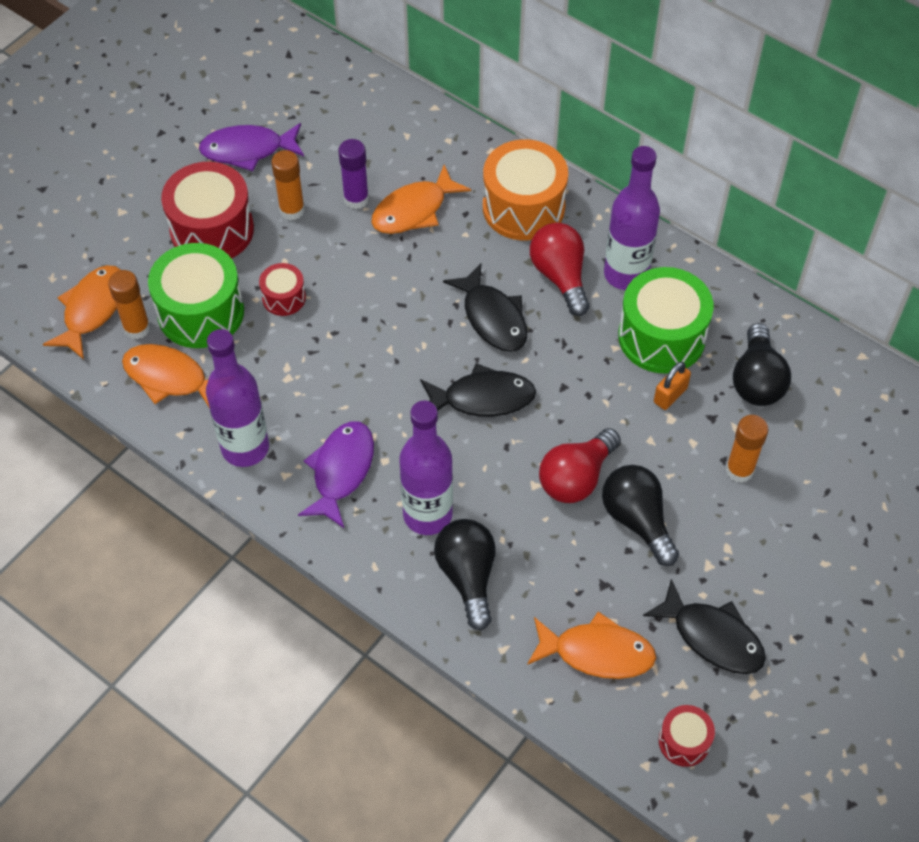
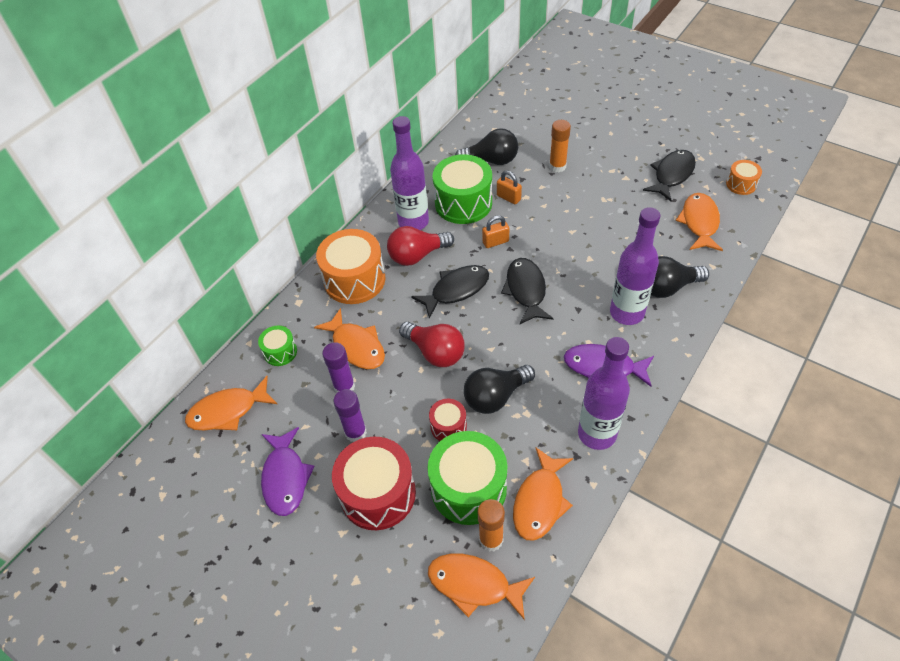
camera: 90 degrees left, 5 degrees down
(292, 210) = (355, 432): orange glue stick -> purple glue stick
(341, 96) = (228, 411): none -> orange fish
(416, 137) = (280, 352): none -> green drum
(576, 478) = (579, 238): red light bulb -> red light bulb (435, 352)
(578, 370) = (495, 242): none -> orange padlock
(637, 520) = (603, 209): black light bulb -> black light bulb (495, 396)
(684, 741) = (741, 184): red drum -> orange drum

